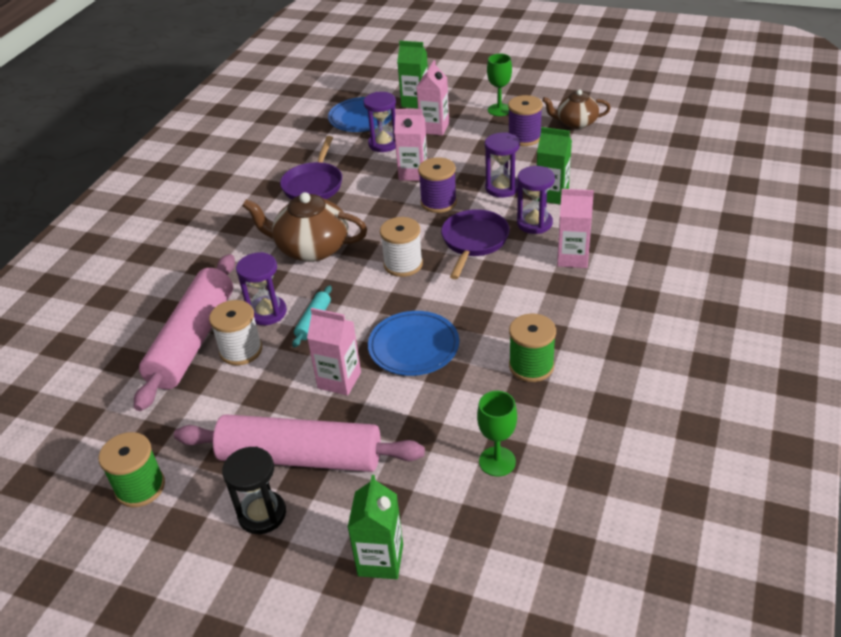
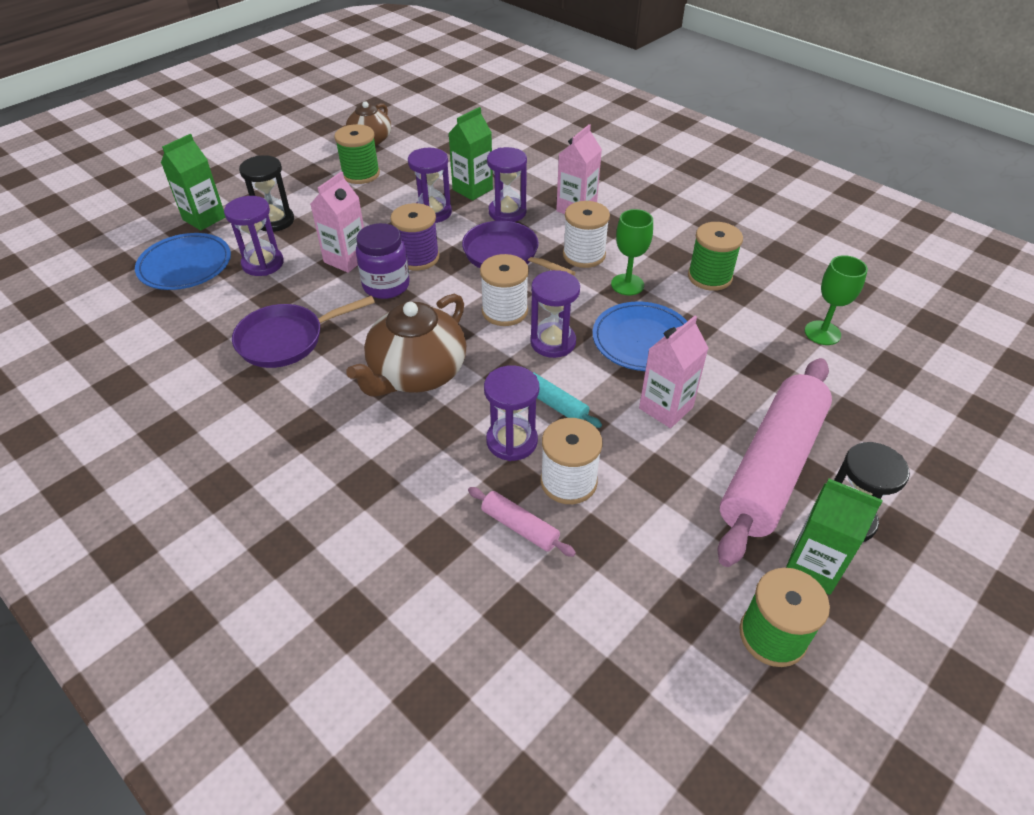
camera: 70 degrees left, 5 degrees up
(193, 340) = (520, 527): pink rolling pin -> pink rolling pin, size x0.42
(314, 185) = (286, 340): purple pan -> purple pan turned 120 degrees clockwise
(380, 560) = (925, 441): green carton -> green carton (813, 567)
(381, 299) = (553, 342): none -> purple hourglass
(395, 201) = (386, 286): none -> purple jar
(434, 128) = (274, 221): pink carton -> black hourglass
(499, 110) = (292, 172): green goblet -> green goblet (627, 284)
(506, 282) = (584, 255): none -> white spool
(524, 137) = (360, 174): purple spool -> green spool

